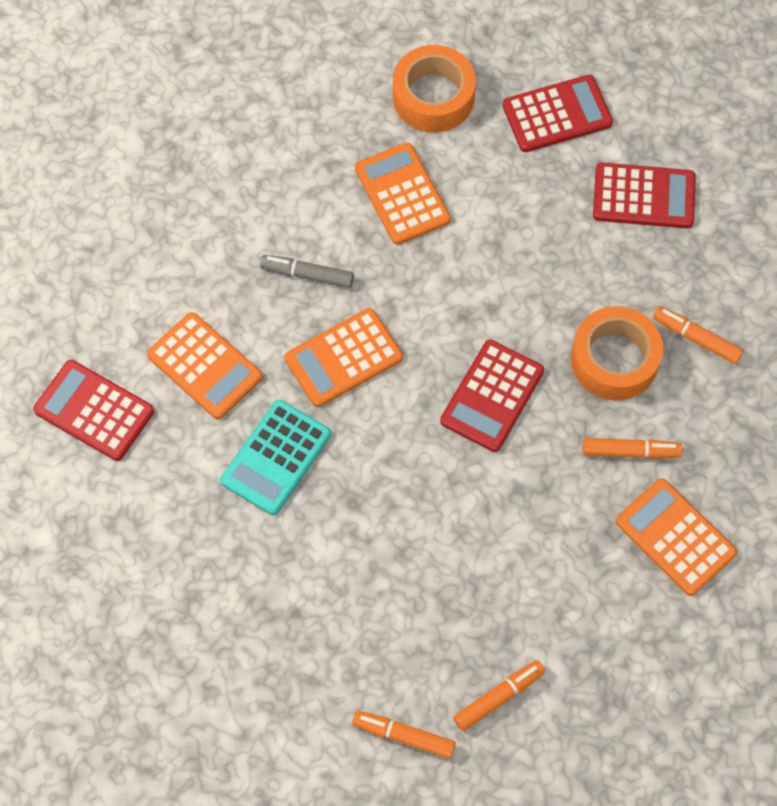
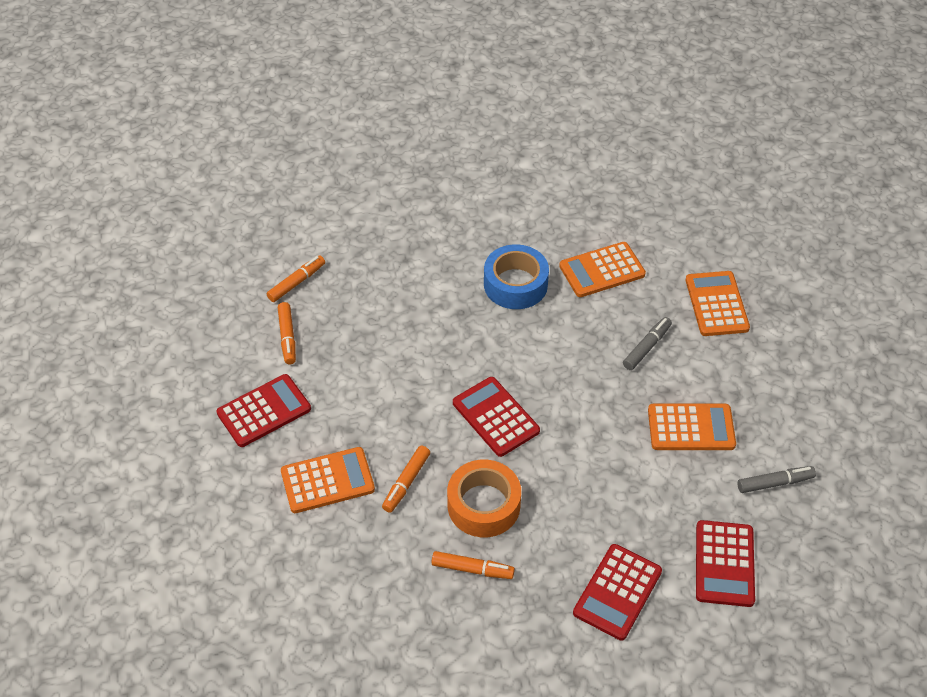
camera: 115 degrees right, 15 degrees down
(94, 411) = (597, 208): red calculator -> red calculator (264, 411)
(276, 458) = (515, 284): turquoise calculator -> blue tape
(344, 358) = (570, 344): orange calculator -> orange calculator (716, 304)
(433, 97) = (775, 483): orange tape -> grey marker
(696, 338) = (472, 569): orange marker -> orange marker turned 45 degrees clockwise

